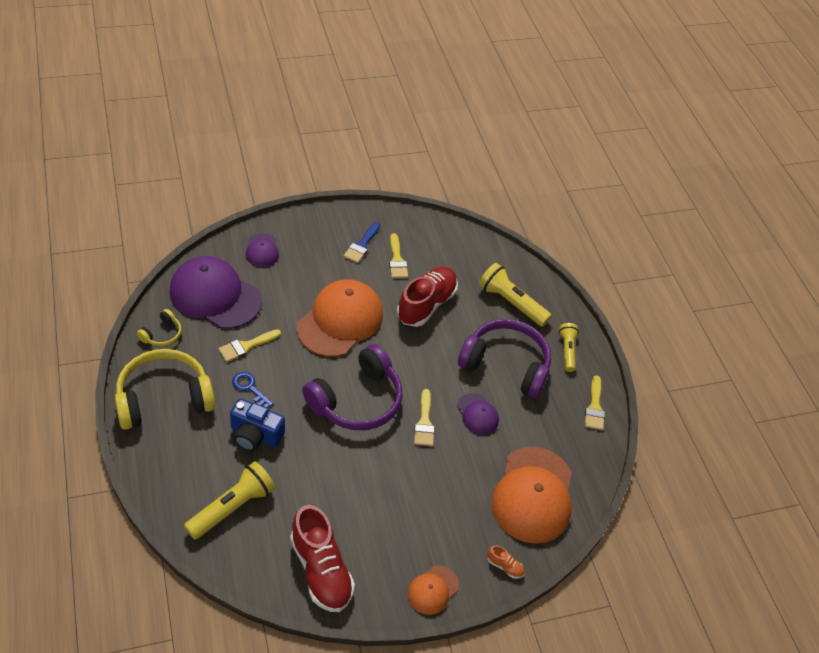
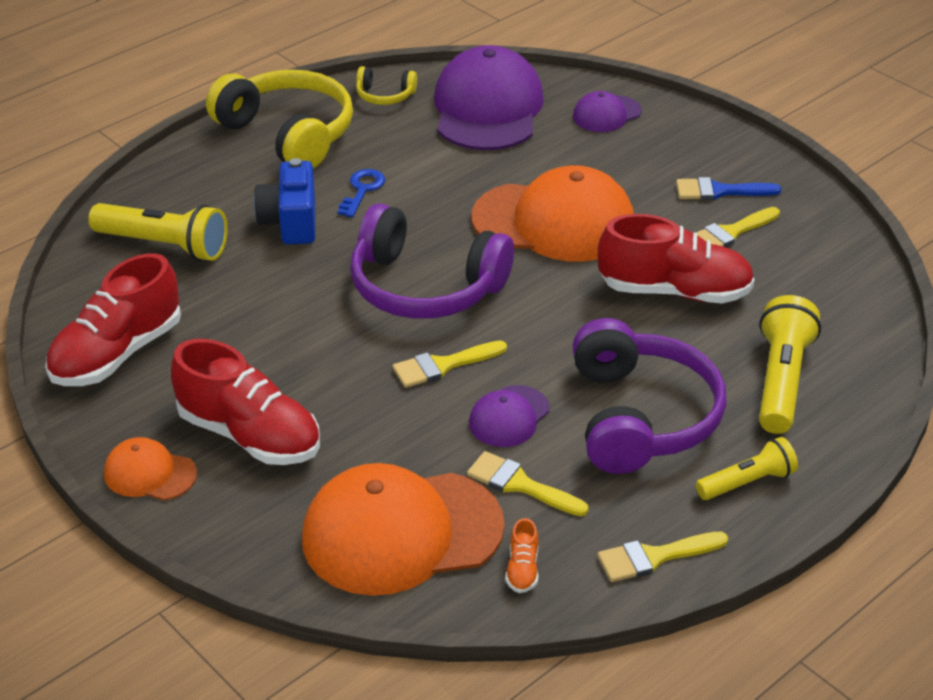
camera: 70 degrees right, 10 degrees down
(246, 346) = (428, 162): yellow brush -> yellow brush (520, 484)
(428, 531) = (249, 435): none -> red shoe
(504, 566) = (240, 541): orange shoe -> orange shoe (522, 569)

